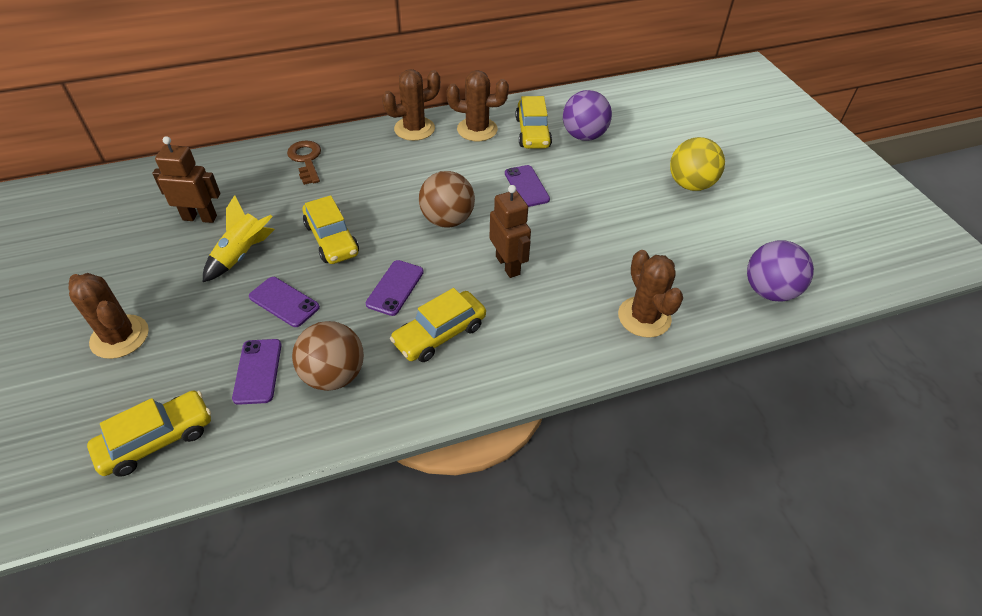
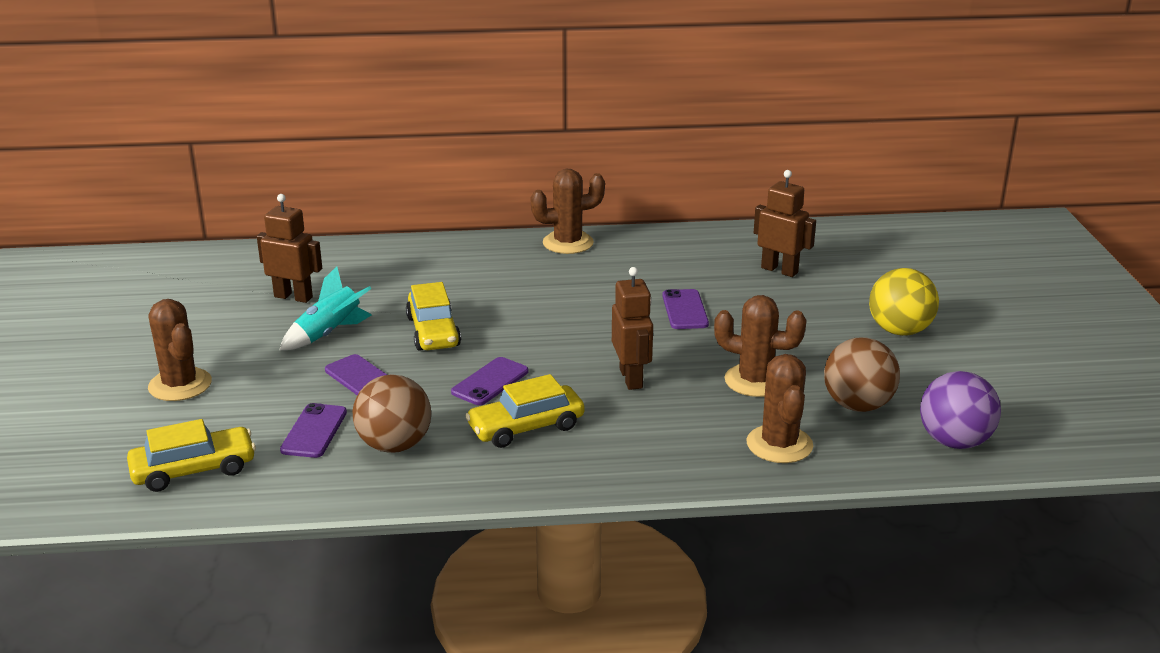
camera: 15 degrees right, 20 degrees down
(242, 255) = (329, 334): yellow rocket -> turquoise rocket
(306, 160) = (429, 259): brown key -> none
(447, 220) = (575, 330): brown ball -> brown ball (857, 405)
(477, 129) = (645, 251): brown cactus -> brown cactus (755, 381)
(532, 132) = (714, 260): yellow car -> none
(584, 136) = (779, 270): purple ball -> brown robot

